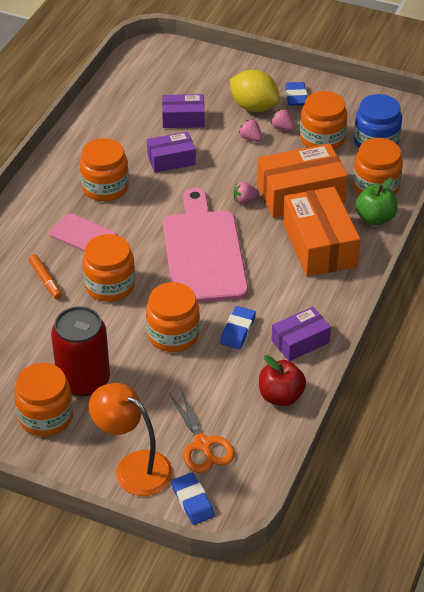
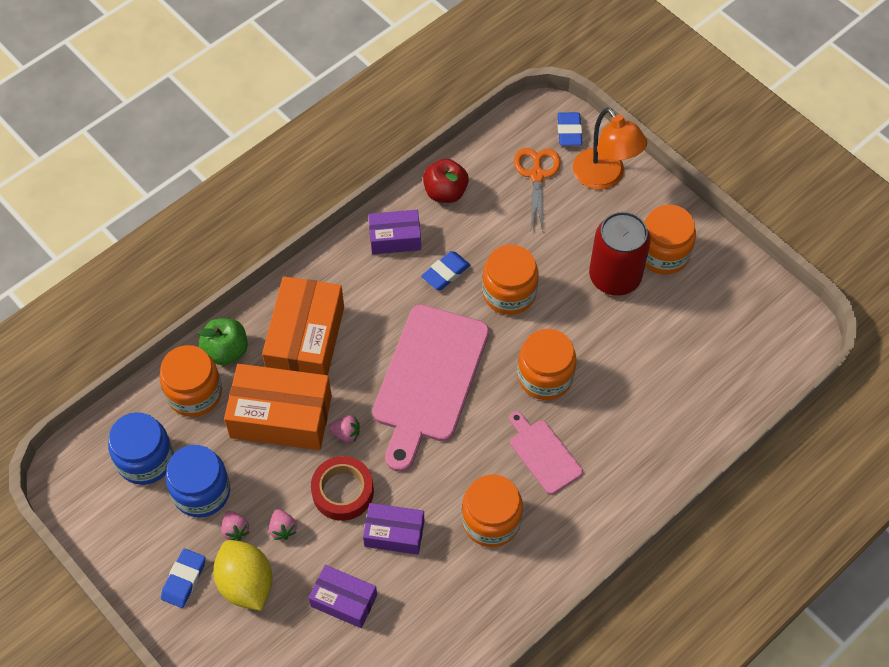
camera: 155 degrees left, 15 degrees up
(45, 280) = (609, 410): orange marker -> none
(223, 169) = (343, 491): none -> red tape
(322, 139) = (201, 491): orange jar -> blue jar

